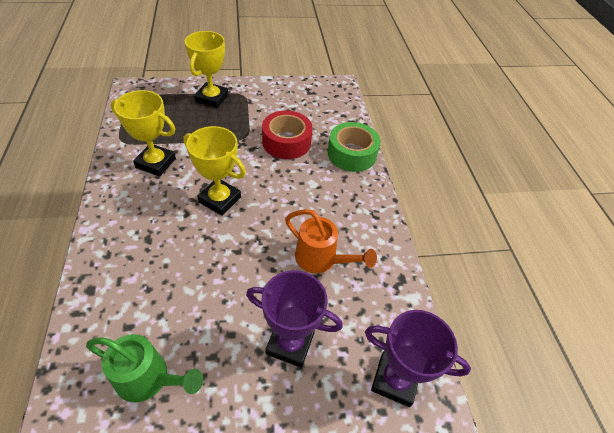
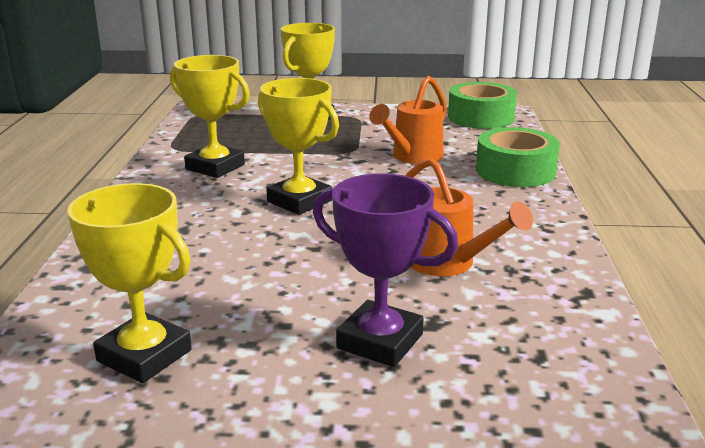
camera: 15 degrees right, 25 degrees down
(148, 379) = (144, 355): green watering can -> yellow trophy
(286, 142) = (413, 157): red tape -> orange watering can
(325, 91) = (481, 117): none -> green tape
(395, 380) = (561, 397): purple trophy -> none

